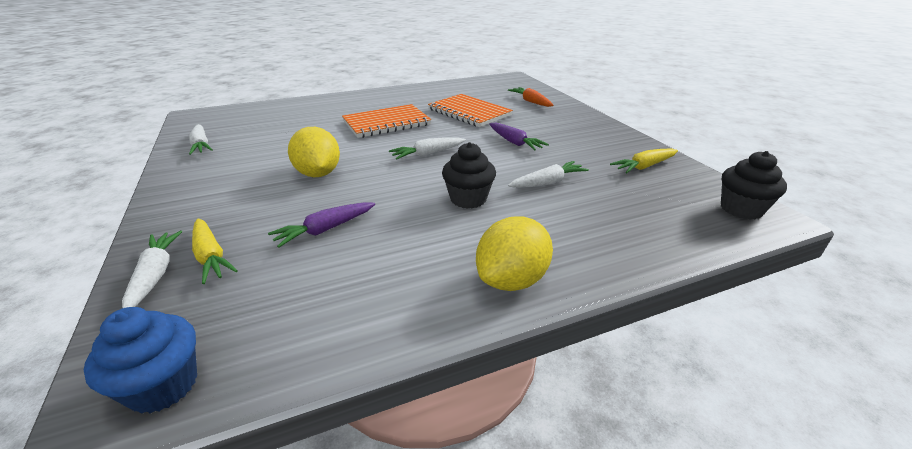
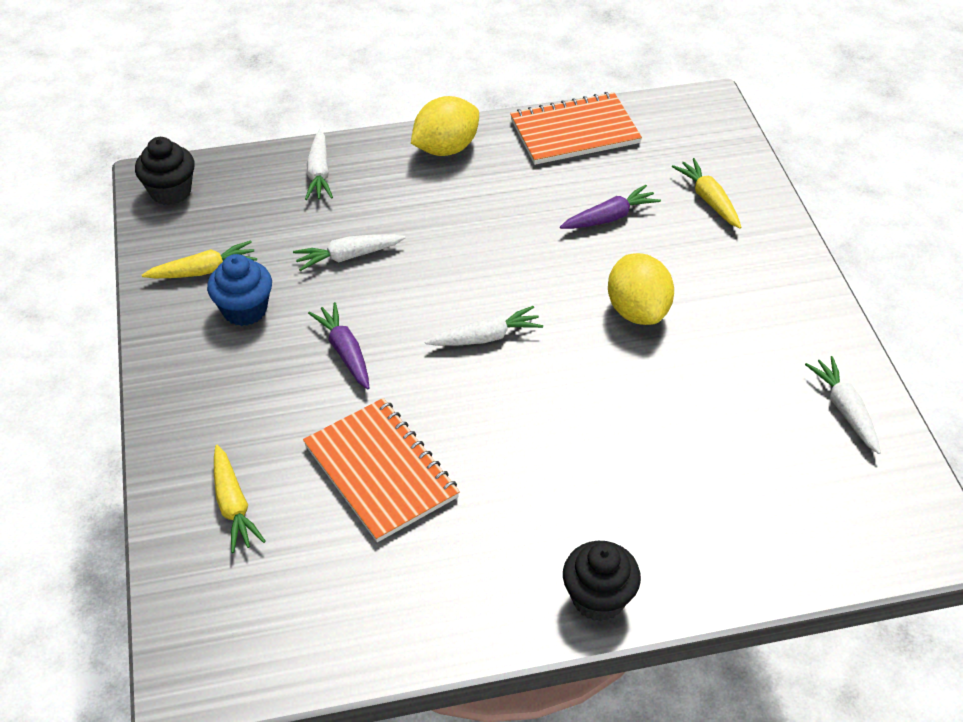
camera: 170 degrees left, 15 degrees up
(155, 275) = (746, 186): white carrot -> white carrot (319, 173)
(163, 385) = (685, 112): blue cupcake -> blue cupcake (245, 310)
(386, 123) = (545, 447): orange notebook -> orange notebook (574, 131)
(468, 199) = (454, 241): black cupcake -> black cupcake (598, 598)
(531, 102) = (233, 505): orange carrot -> yellow carrot

